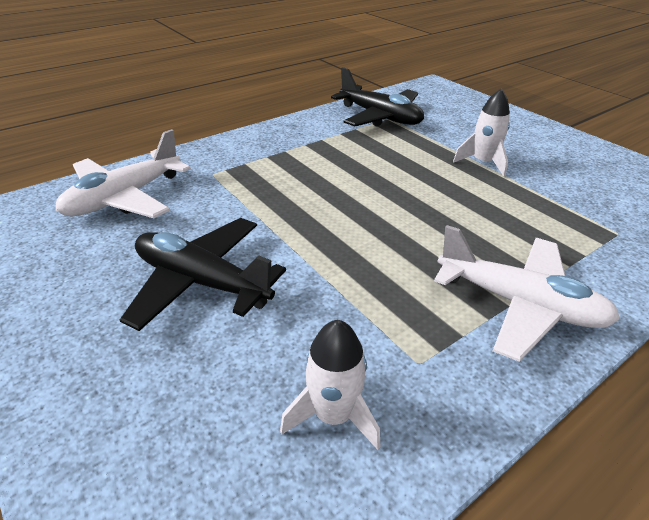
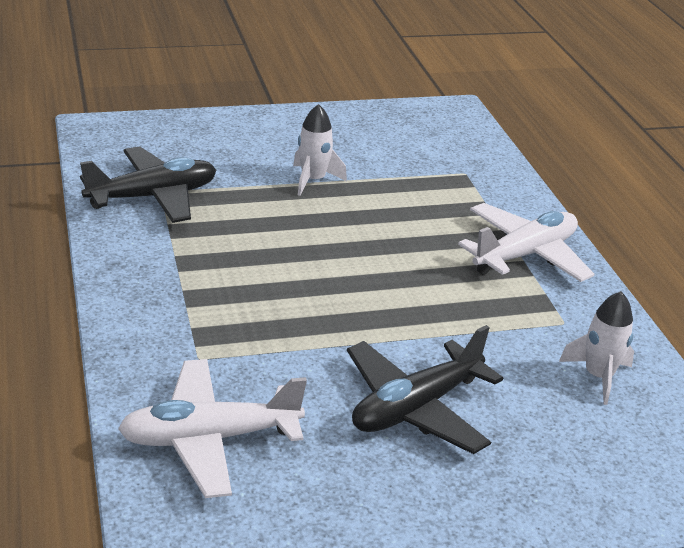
camera: 70 degrees left, 5 degrees down
(124, 198) = (210, 439): white plane -> white plane turned 105 degrees clockwise

